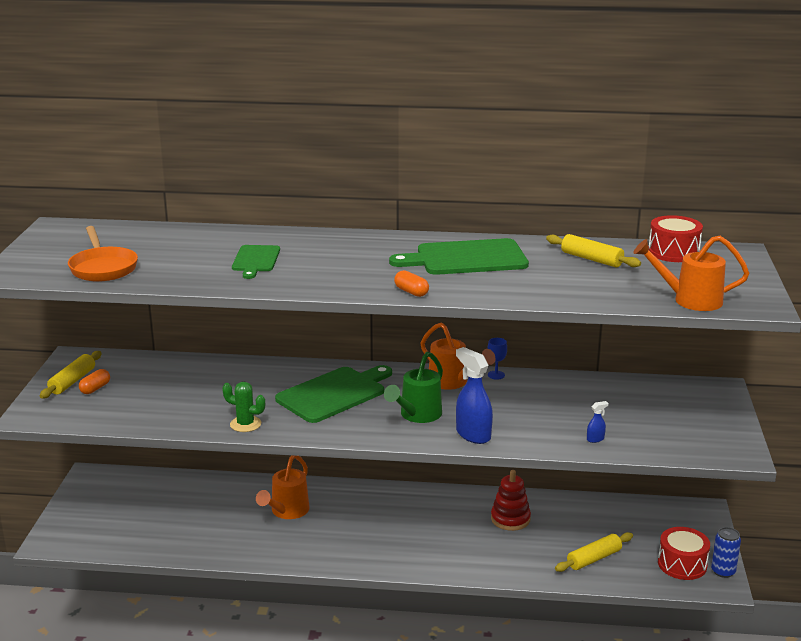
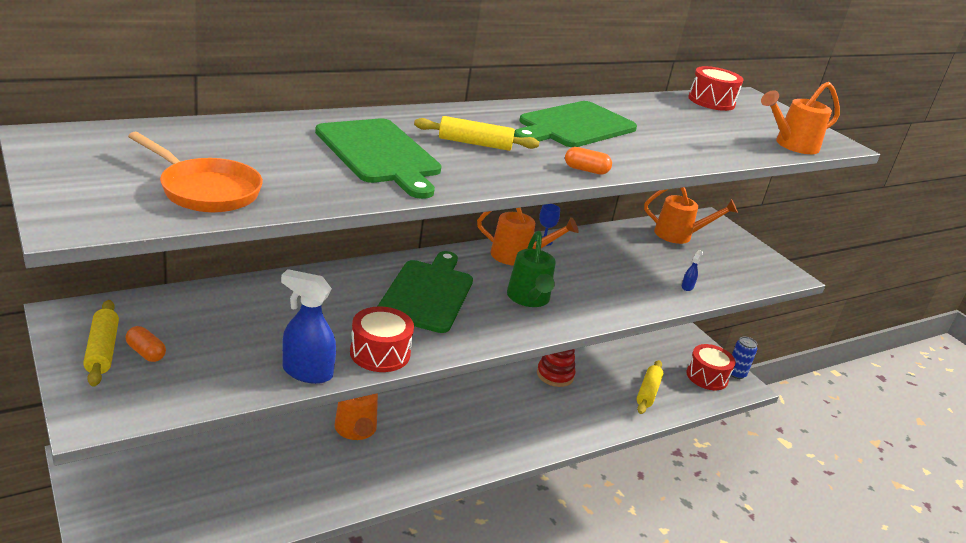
camera: 40 degrees left, 5 degrees up
(95, 388) = (146, 352): orange capsule -> orange capsule turned 45 degrees counterclockwise
(245, 424) = (380, 353): green cactus -> red drum
(256, 260) = (380, 154): green cutting board -> green cutting board, size x1.71
(473, 434) = (596, 307): blue spray bottle -> blue spray bottle (307, 372)
(591, 259) = (668, 115): yellow rolling pin -> yellow rolling pin (475, 143)
(656, 396) = (679, 235): none -> orange watering can

